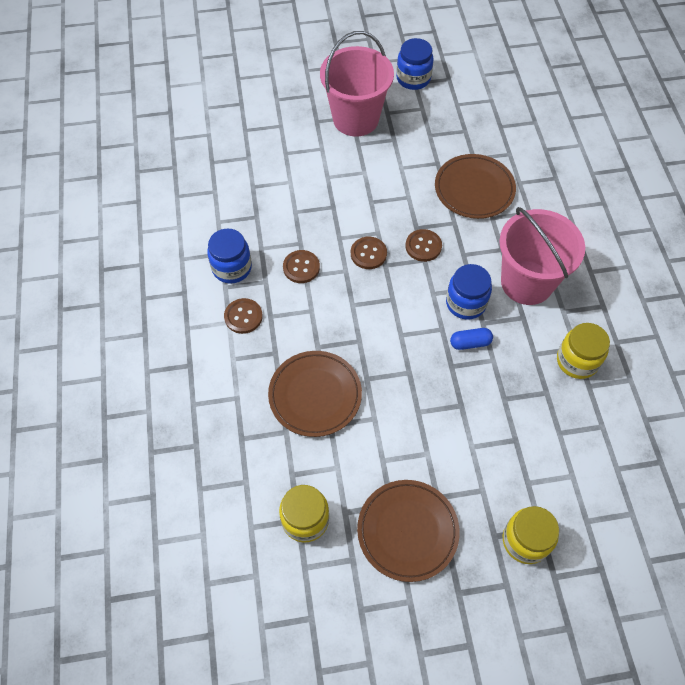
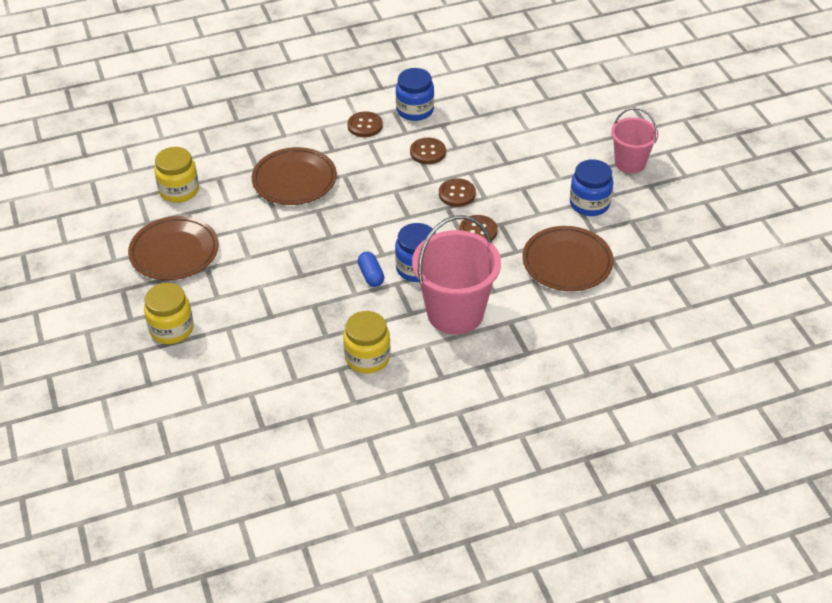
camera: 80 degrees right, 15 degrees down
(355, 119) = (630, 163): pink bucket -> pink bucket, size x0.60
(413, 78) = (710, 199): blue jar -> blue jar (589, 204)

